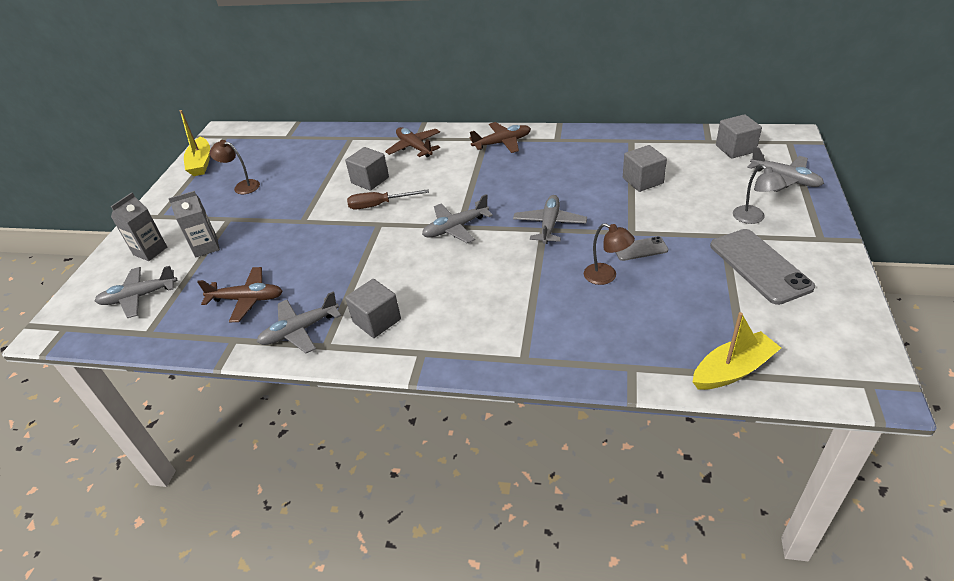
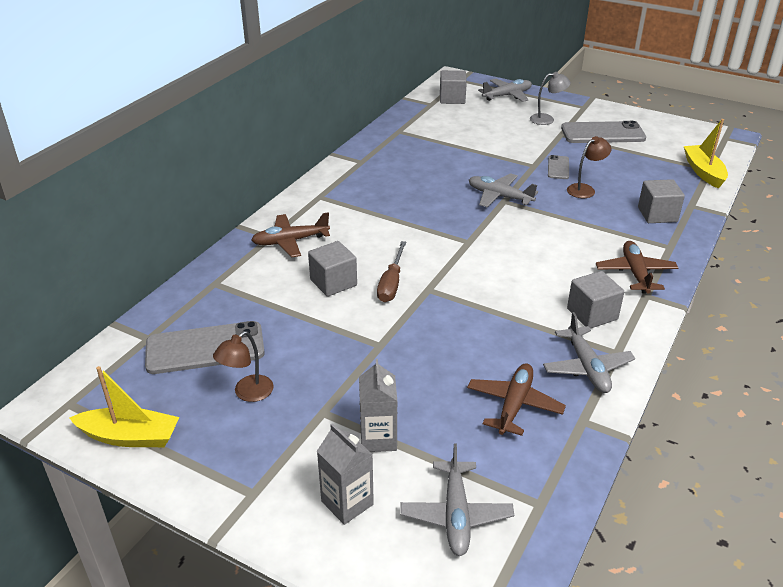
camera: 75 degrees left, 5 degrees down
(281, 158) = (205, 348): none -> grey phone
(455, 228) = (470, 244): grey plane -> none
(502, 143) = (338, 189): brown plane -> brown plane (635, 273)
(642, 181) = (465, 143): grey cube -> grey cube (657, 214)

